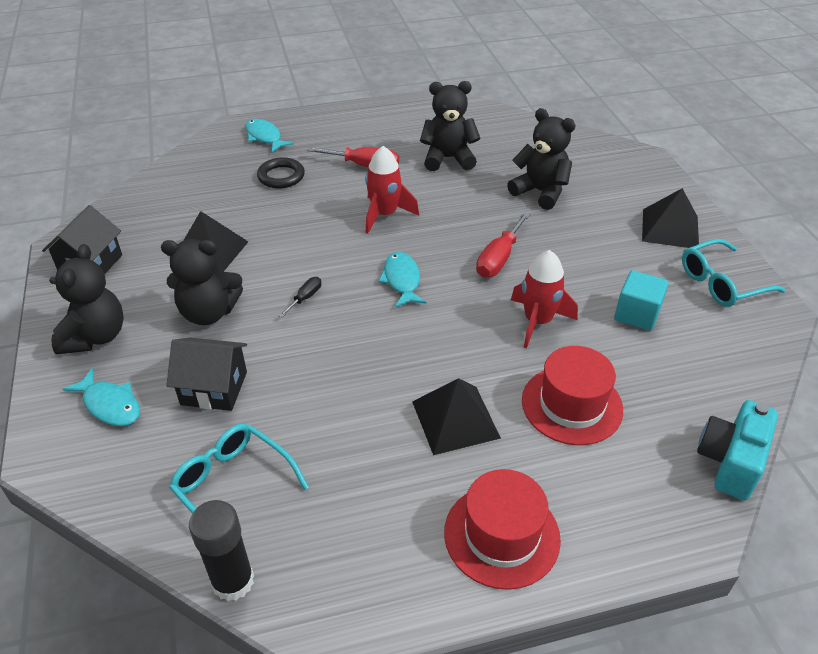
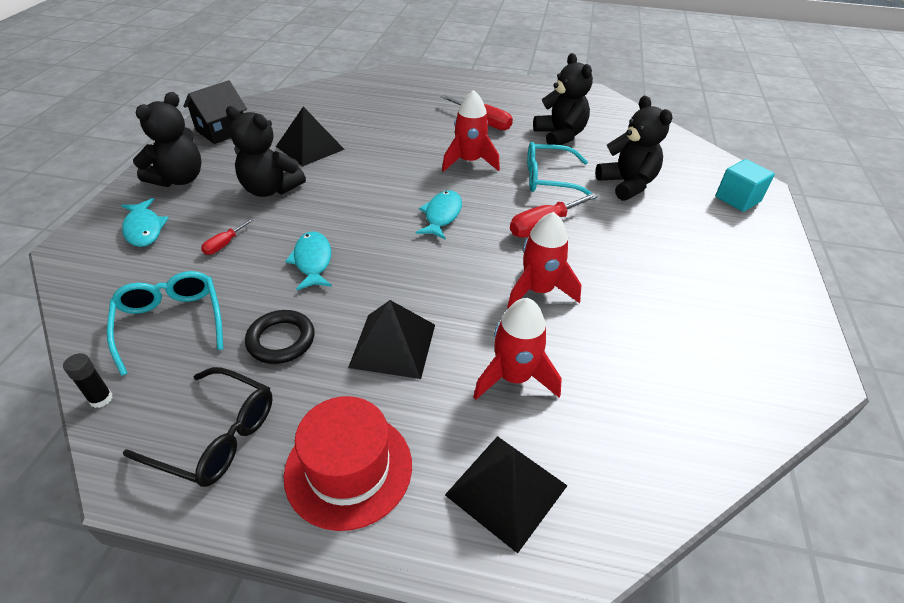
camera: 25 degrees right, 0 degrees up
(214, 388) = (224, 244): black house -> red screwdriver
(233, 581) = (101, 399): black glue stick -> black glue stick, size x0.53
(265, 137) = (420, 82): turquoise fish -> turquoise fish (312, 261)
(281, 176) = (409, 112): black ring -> black ring (281, 340)
(305, 298) = (351, 203): black screwdriver -> none
(371, 562) = (217, 436): none -> black glasses
(448, 159) = (560, 136): black teddy bear -> black teddy bear turned 45 degrees clockwise
(572, 405) = (514, 377): red hat -> red rocket
(637, 314) = (647, 320): turquoise cube -> turquoise cube (737, 199)
(670, 228) = (742, 254): black pyramid -> black pyramid (506, 490)
(721, 283) = (765, 323): turquoise glasses -> turquoise glasses (549, 179)
(730, 462) = (648, 508): turquoise camera -> none

